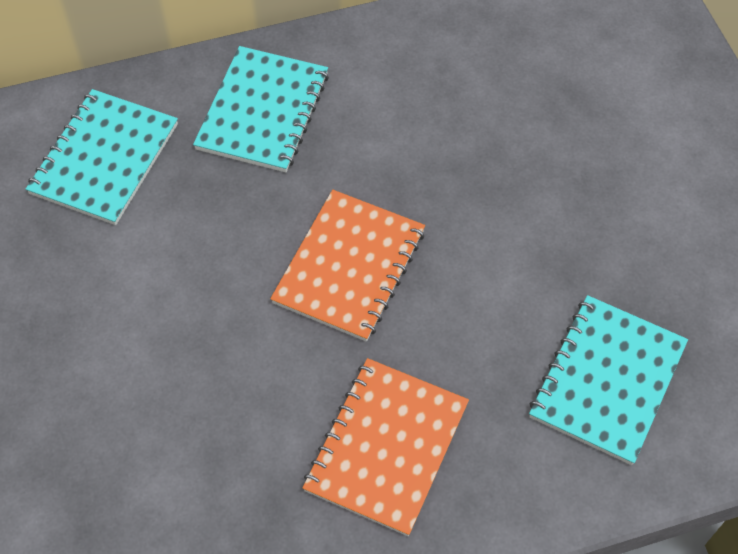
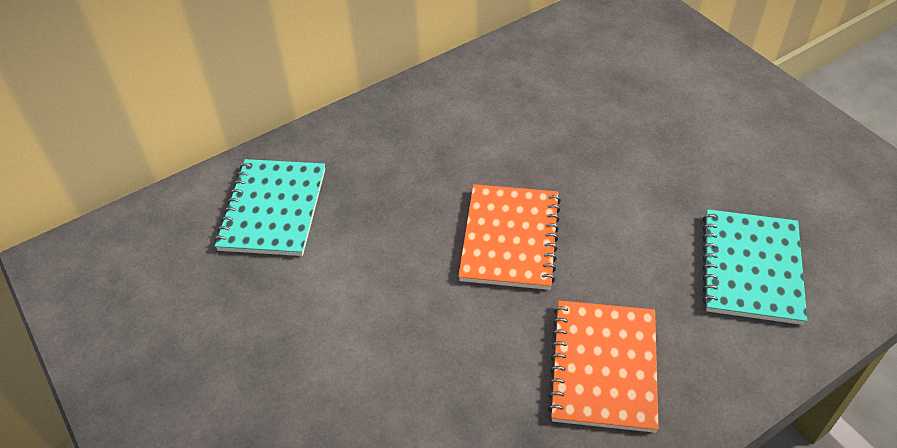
camera: 15 degrees left, 10 degrees down
(262, 111) = (391, 144): turquoise notebook -> none

